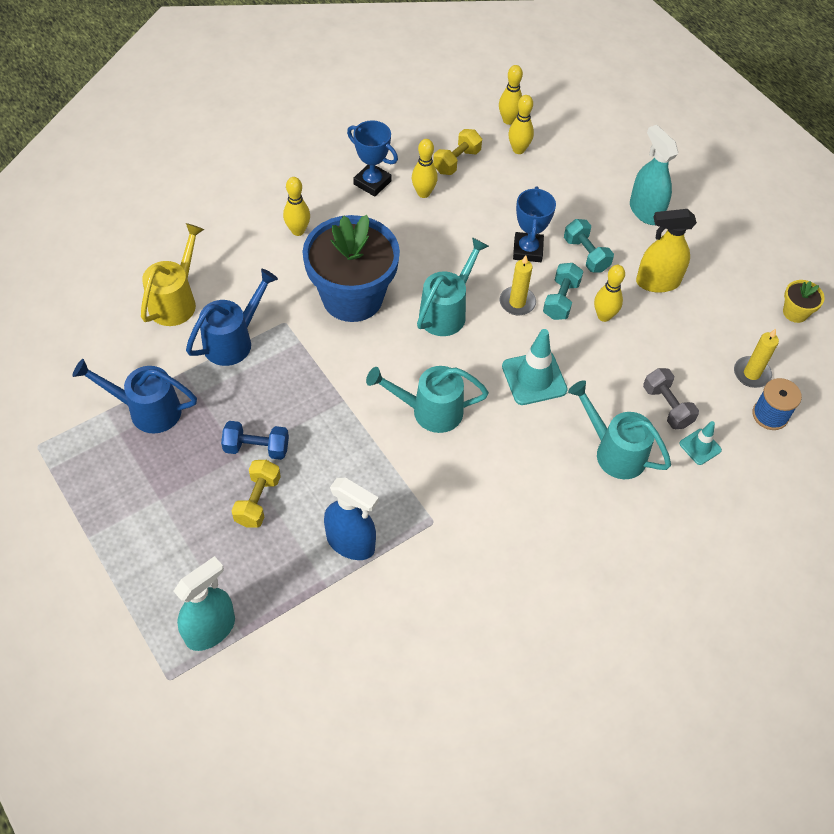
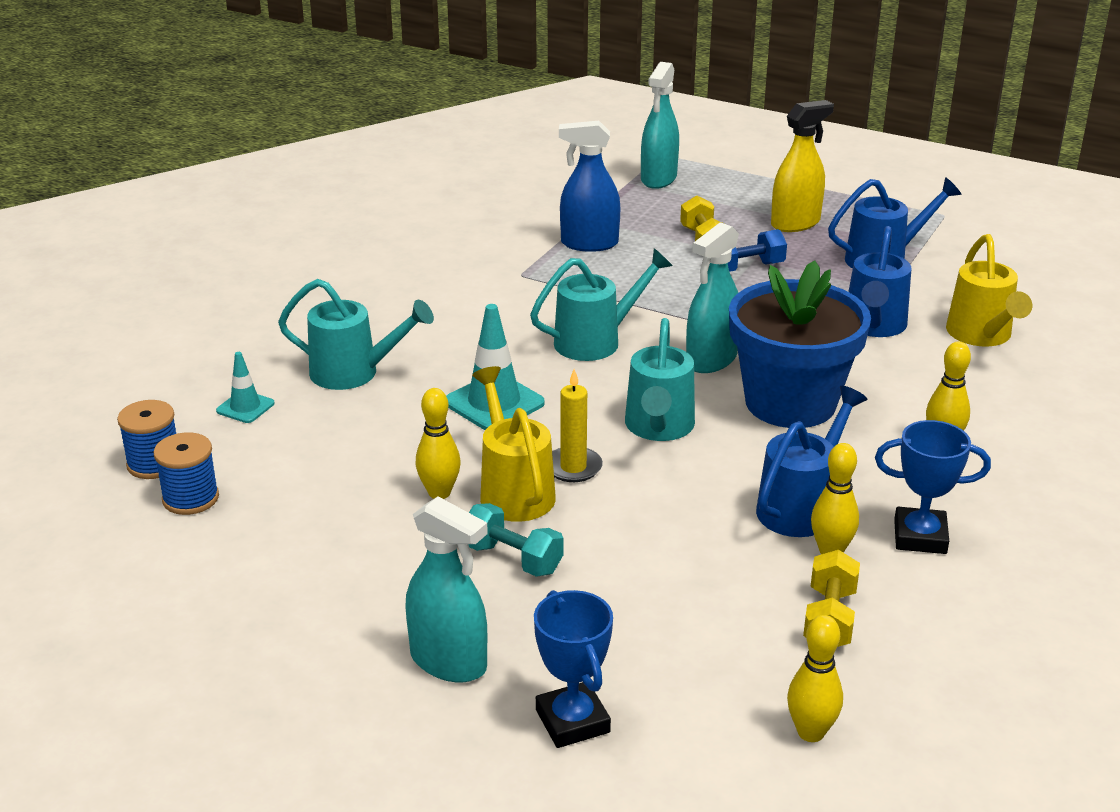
camera: 155 degrees right, 25 degrees down
(368, 356) = (711, 360): none -> turquoise spray bottle
(414, 224) = (801, 506): none -> blue watering can
(518, 149) = (745, 682): yellow bowling pin -> none
(527, 250) = (607, 533): blue trophy -> blue trophy (572, 721)
(561, 300) = (514, 490): turquoise dumbbell -> yellow watering can
(657, 282) = (378, 561): yellow spray bottle -> yellow spray bottle (795, 223)
(667, 406) = (303, 429): grey dumbbell -> none
(751, 374) = (190, 498): yellow candle -> blue spool
(795, 312) = (130, 597): yellow flower pot -> none

